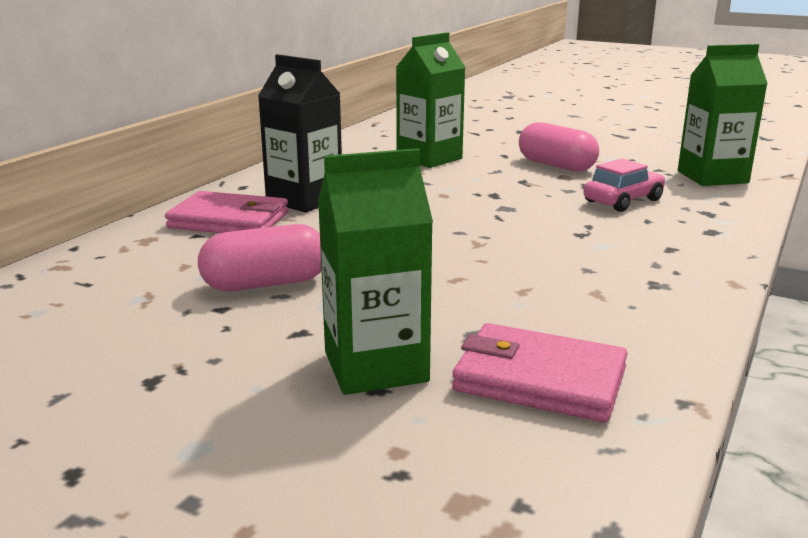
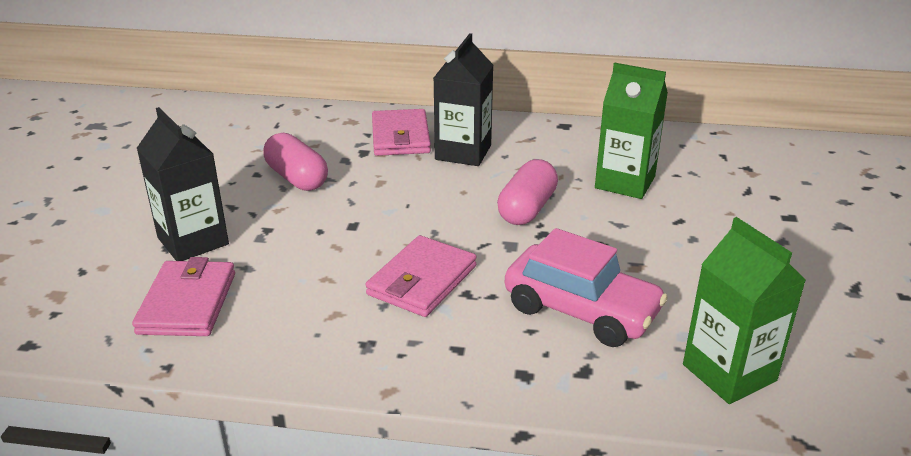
camera: 70 degrees right, 10 degrees up
(375, 366) = (193, 241): green carton -> black carton
(550, 248) = (422, 280): none -> pink wallet
(556, 165) = (670, 256): pink capsule -> pink capsule (527, 209)
(623, 201) = (581, 310): pink car -> pink car, size x1.60

